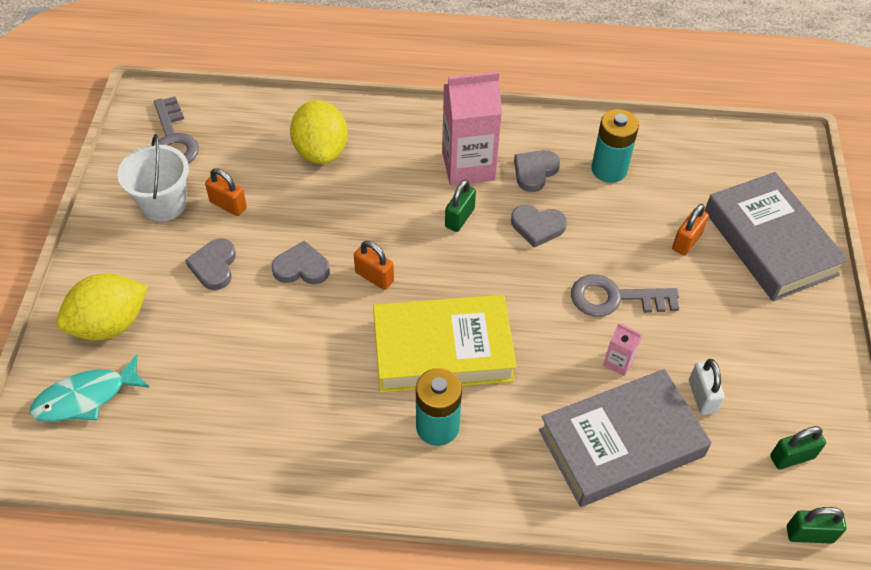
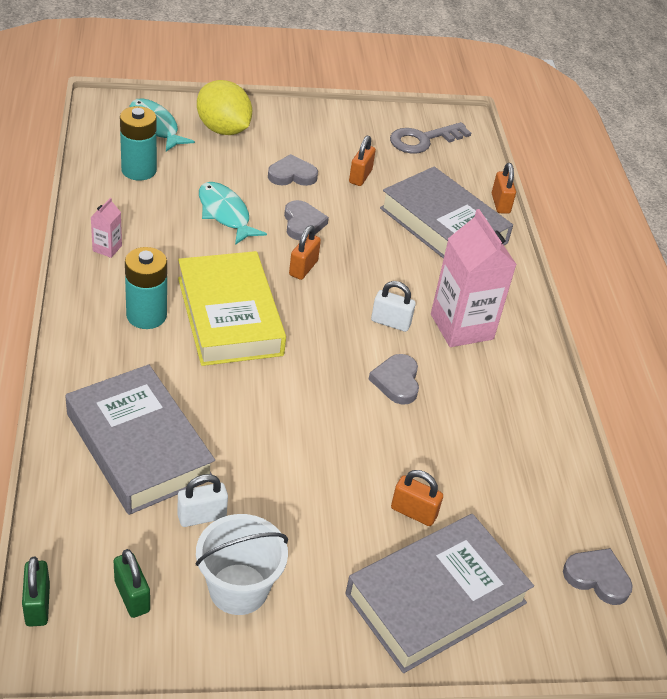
camera: 75 degrees right, 10 degrees down
(164, 204) = (351, 142): white bucket -> white bucket (238, 589)
(274, 338) = (225, 214): none -> turquoise fish
(293, 100) = (500, 203): none -> orange padlock
(321, 151) = (443, 225): yellow lemon -> grey book
(459, 218) = (390, 322): green padlock -> white padlock
(534, 172) = (472, 378): grey heart -> grey heart (597, 578)
(609, 169) = (499, 442): turquoise battery -> turquoise battery (139, 170)
(615, 298) = (317, 445): grey key -> none
(618, 362) = (235, 446): pink carton -> pink carton (107, 248)

